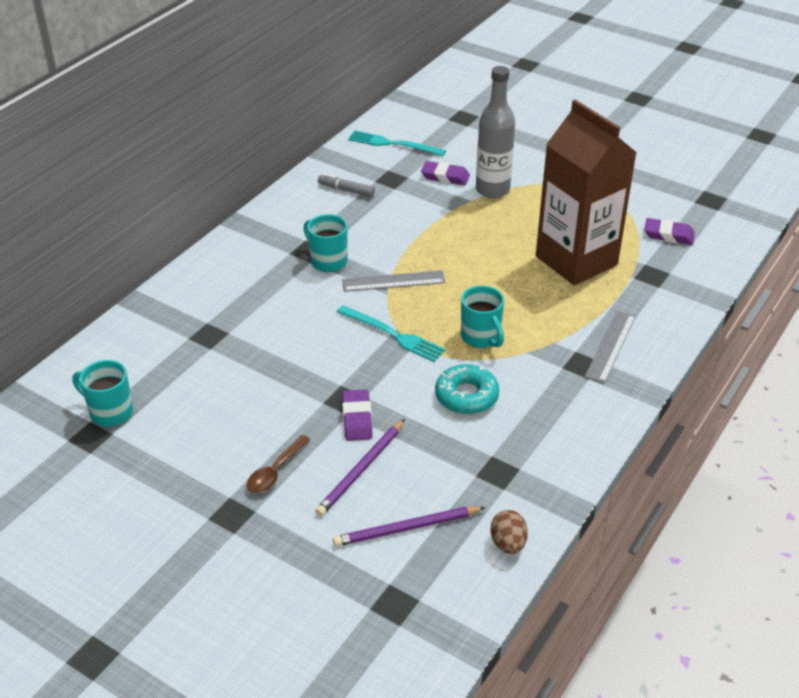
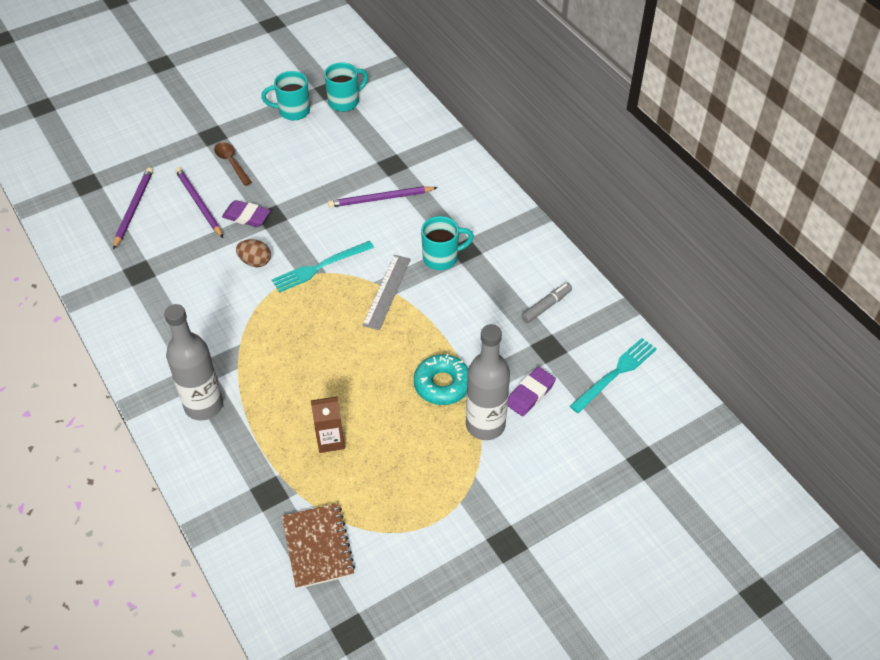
camera: 115 degrees right, 10 degrees up
(268, 326) = (380, 199): none -> purple pencil
(466, 396) = (221, 285): turquoise donut -> turquoise donut (442, 384)
(481, 337) = (277, 321): turquoise mug -> turquoise mug (292, 111)
(508, 544) = (79, 252): brown egg -> brown egg (255, 262)
(576, 260) = (330, 440): brown carton -> brown carton, size x0.40
(610, 346) = (204, 405): grey ruler -> grey bottle
(668, 235) = (318, 547): purple eraser -> brown notebook

